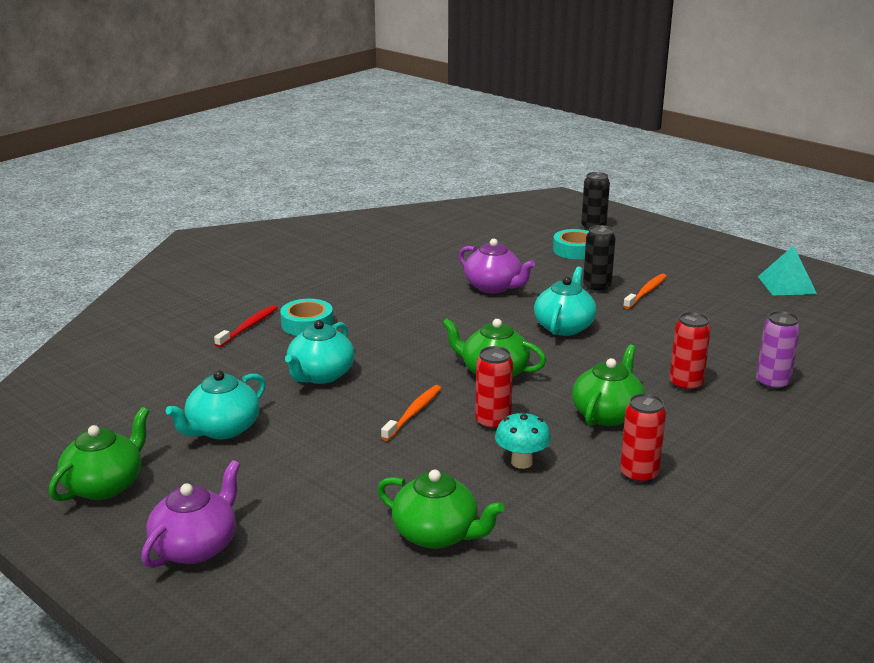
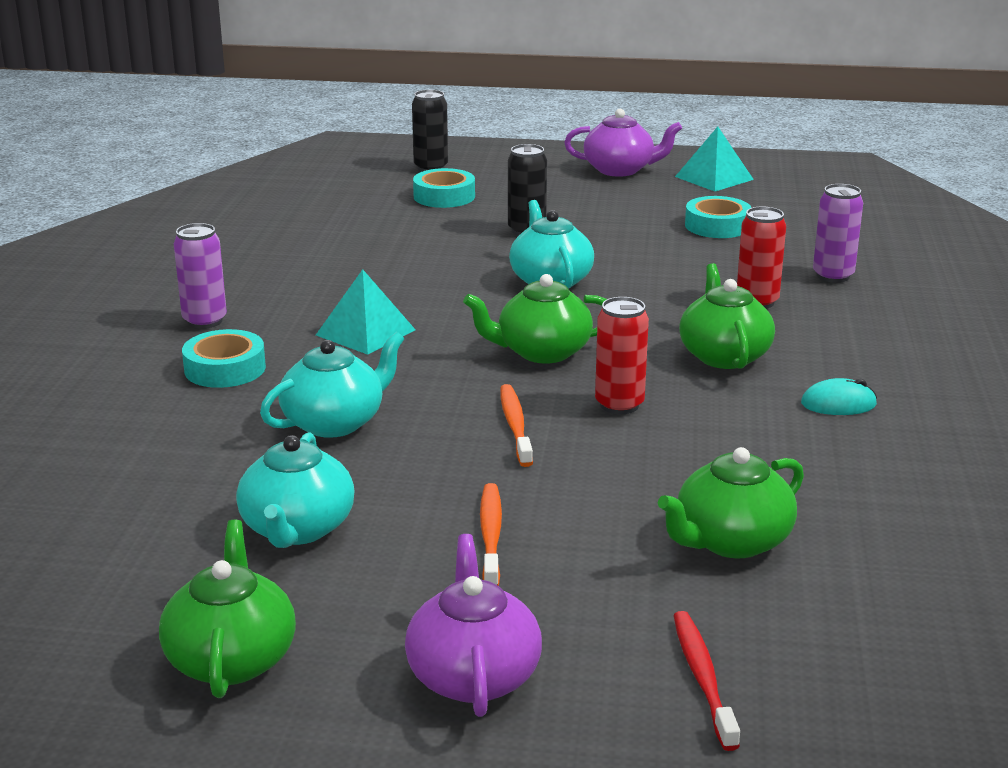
camera: 35 degrees left, 0 degrees up
(248, 327) = (144, 396): red toothbrush -> red toothbrush (703, 678)
(320, 375) = (335, 422): turquoise teapot -> turquoise teapot turned 120 degrees counterclockwise
(333, 292) = (205, 321): none -> purple can
(408, 326) = (365, 332): none -> turquoise pyramid
(437, 534) = (731, 541): green teapot -> green teapot turned 150 degrees clockwise
(494, 287) = (407, 260): purple teapot -> purple teapot (620, 170)
(521, 462) = (709, 434): turquoise mushroom -> none
(639, 475) = (838, 404): red can -> turquoise mouse
(646, 292) = (586, 221): orange toothbrush -> orange toothbrush (491, 535)
(737, 321) = (717, 226): none -> turquoise tape

